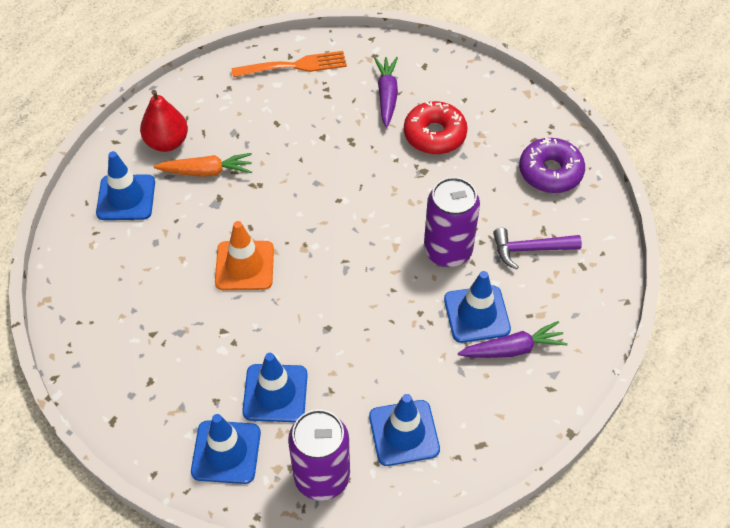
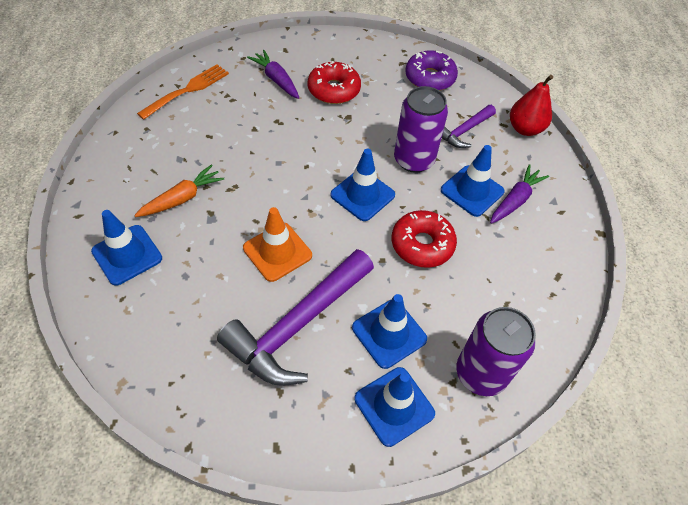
camera: 40 degrees left, 0 degrees up
(167, 142) = (127, 193): red pear -> red pear (525, 129)
(207, 338) = (297, 326): none -> purple hammer
(377, 336) = (422, 244): none -> red donut
(404, 433) = (504, 301): blue traffic cone -> blue traffic cone (362, 195)

